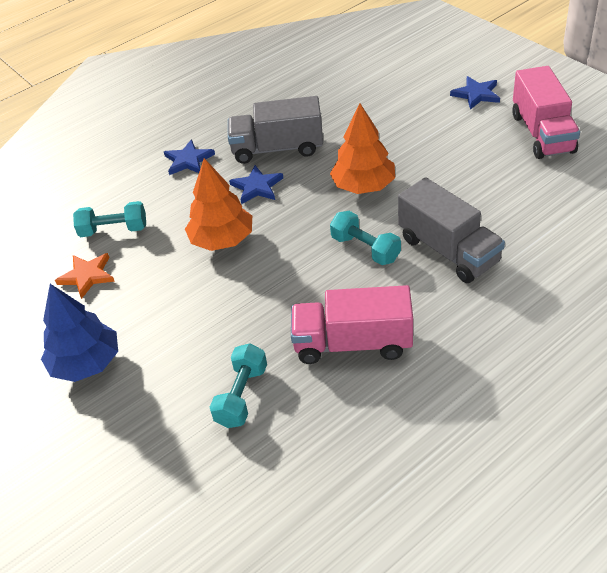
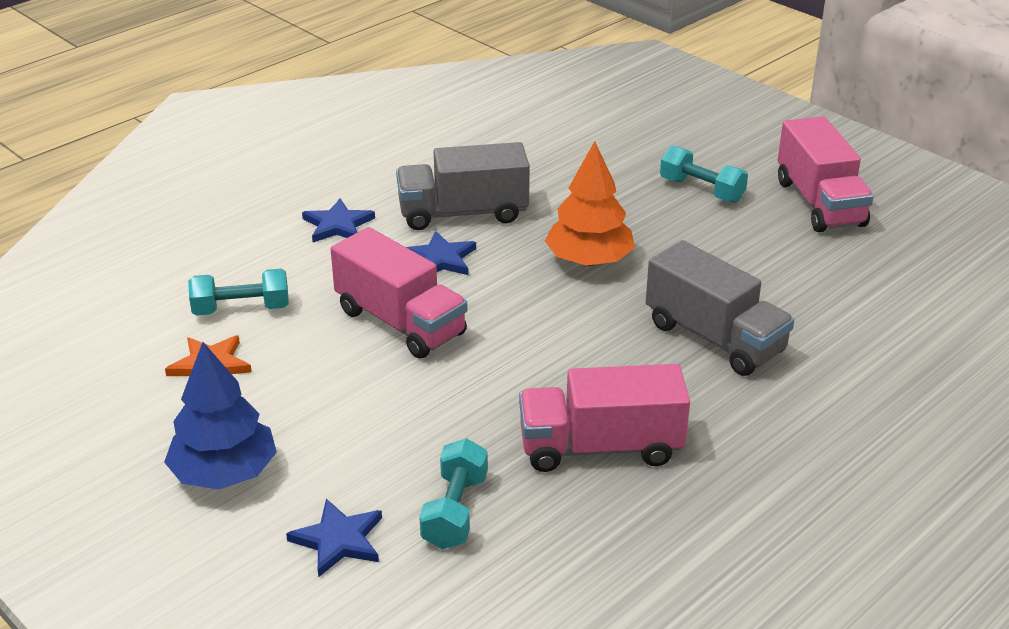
camera: 10 degrees left, 10 degrees down
(222, 240) = (400, 322): orange tree -> pink truck
(365, 249) = (602, 335): turquoise dumbbell -> turquoise dumbbell (701, 190)
(476, 94) = (726, 155): blue star -> blue star (338, 540)

